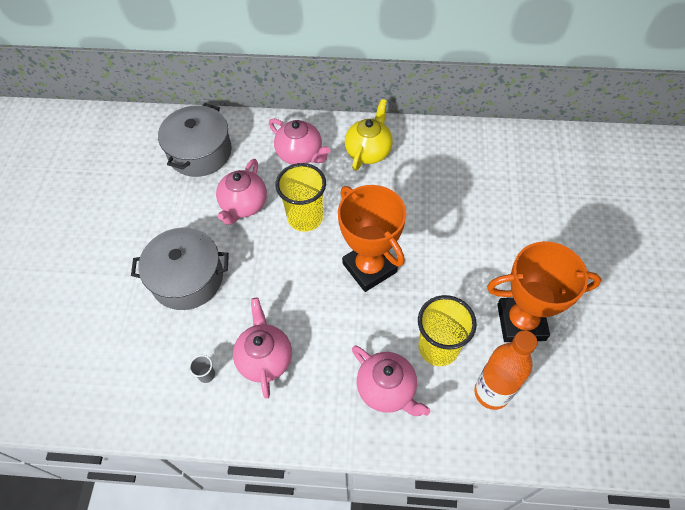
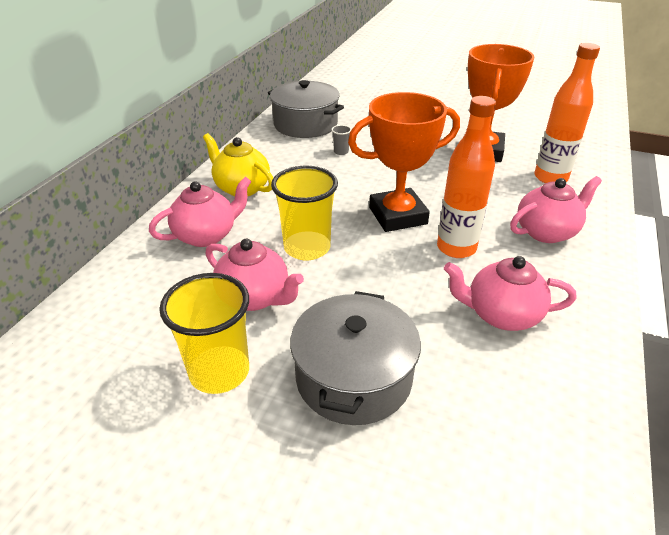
camera: 75 degrees left, 20 degrees down
(200, 152) = (122, 329): grey pot -> grey pot (305, 124)
(206, 375) = (521, 377): grey cup -> grey cup (341, 152)
(338, 318) = (456, 248): none -> orange bottle
(438, 348) = (502, 194): yellow cup -> yellow cup (219, 372)

